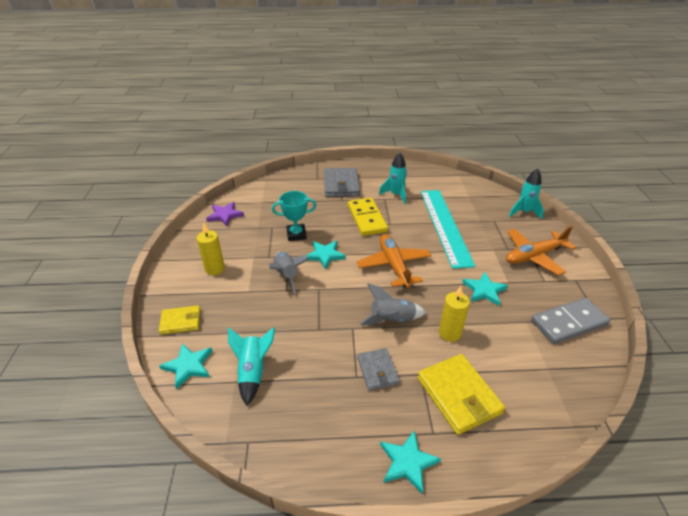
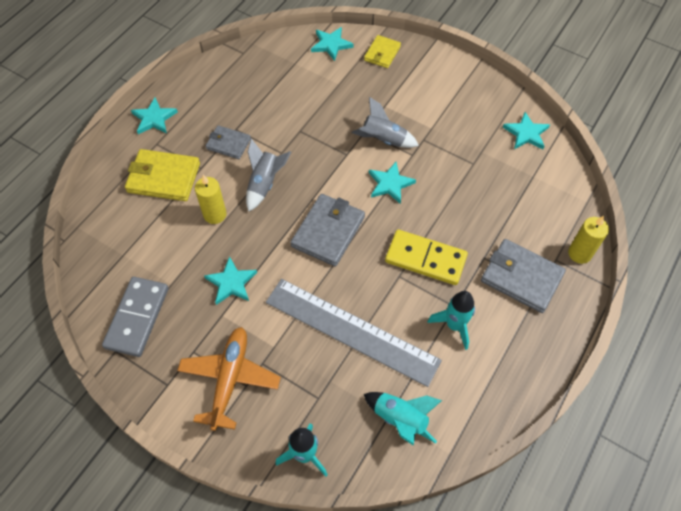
camera: 125 degrees right, 20 degrees up
(215, 269) = (435, 94): yellow candle -> yellow candle (579, 253)
(225, 215) = (526, 133): purple star -> turquoise star
(253, 371) = (294, 75): turquoise rocket -> turquoise rocket (400, 419)
(296, 234) = (443, 177): turquoise trophy -> none
(394, 265) = (328, 232): orange plane -> grey wallet
(445, 226) = (351, 331): turquoise ruler -> grey ruler

